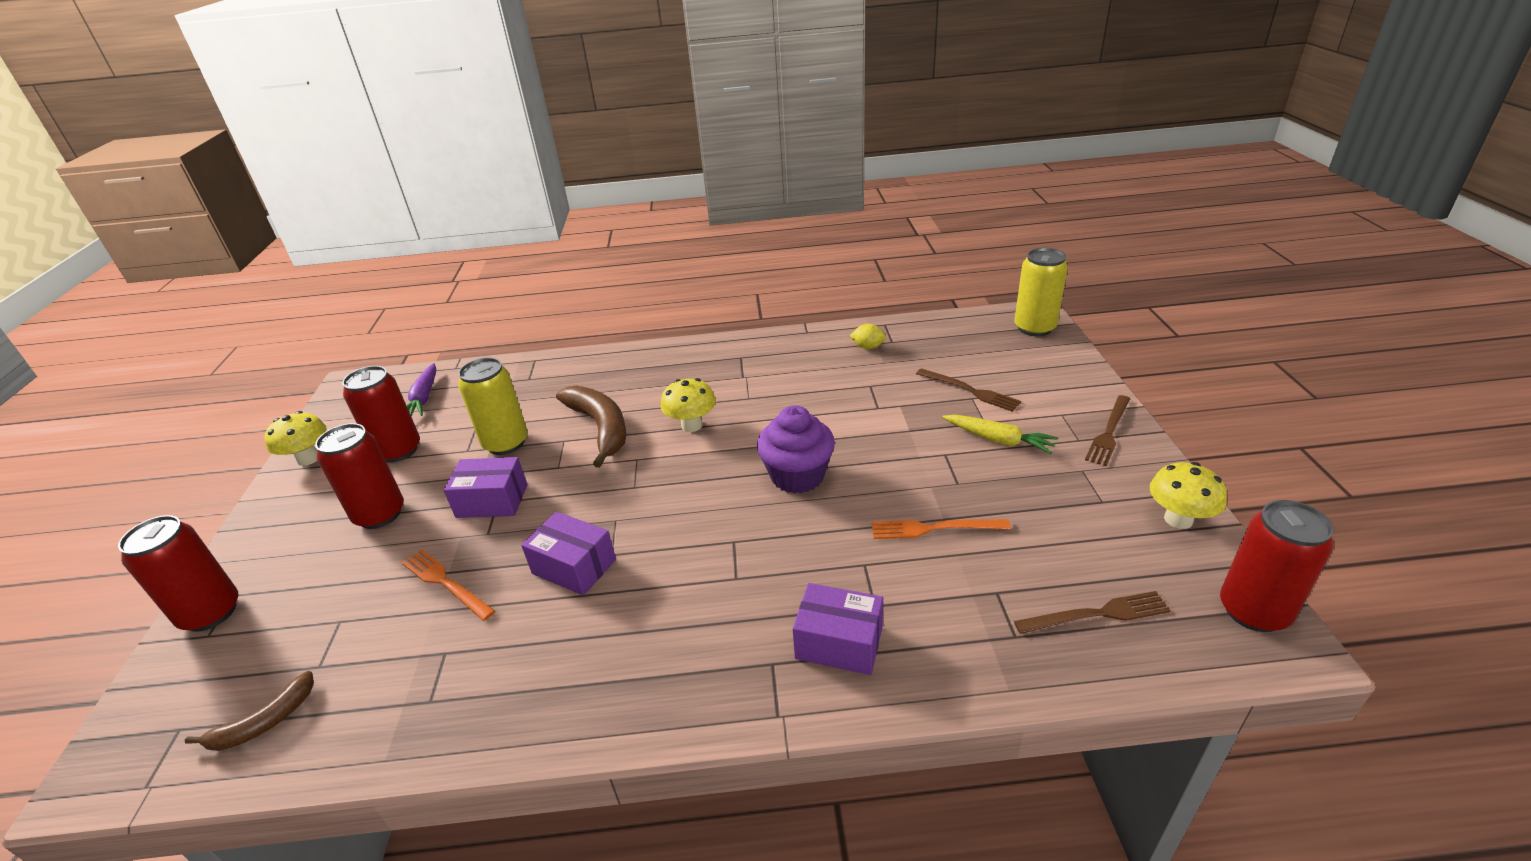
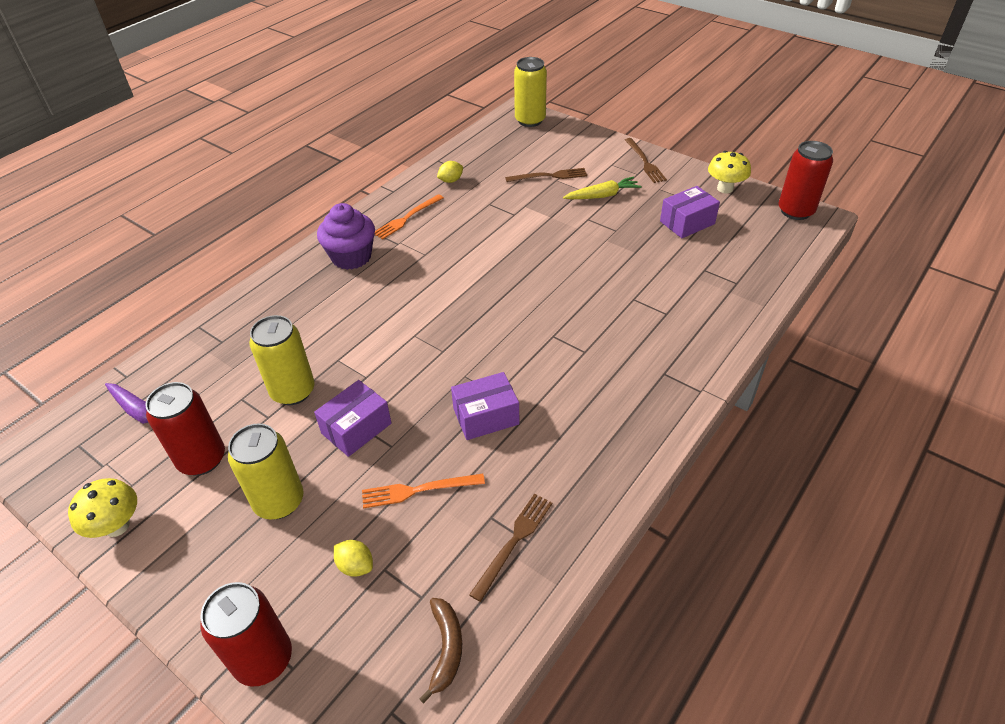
camera: 50 degrees left, 10 degrees up
(334, 601) = (355, 566): none -> yellow lemon
(380, 514) = (279, 501): red can -> yellow can
(600, 428) = (351, 334): brown banana -> none
(691, 425) = (416, 293): yellow mushroom -> none
(797, 476) = (531, 279): purple cupcake -> purple cupcake (351, 257)
(839, 643) = (677, 341): purple box -> purple box (687, 223)
(934, 528) = (638, 259): orange fork -> orange fork (407, 218)
(1097, 614) = (751, 251): brown fork -> brown fork (514, 542)

